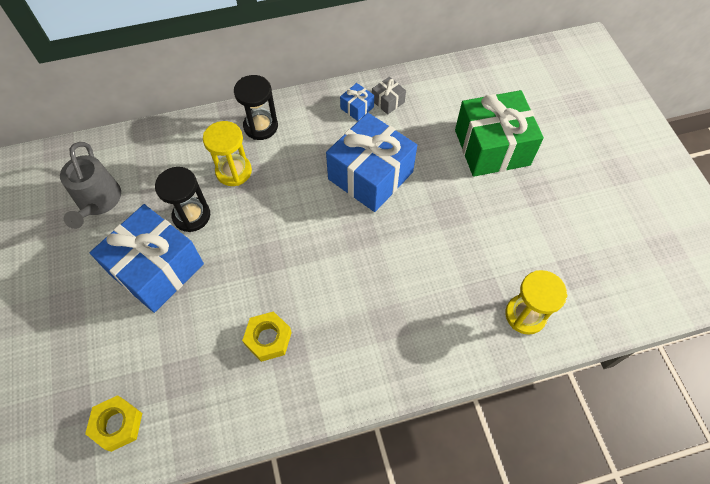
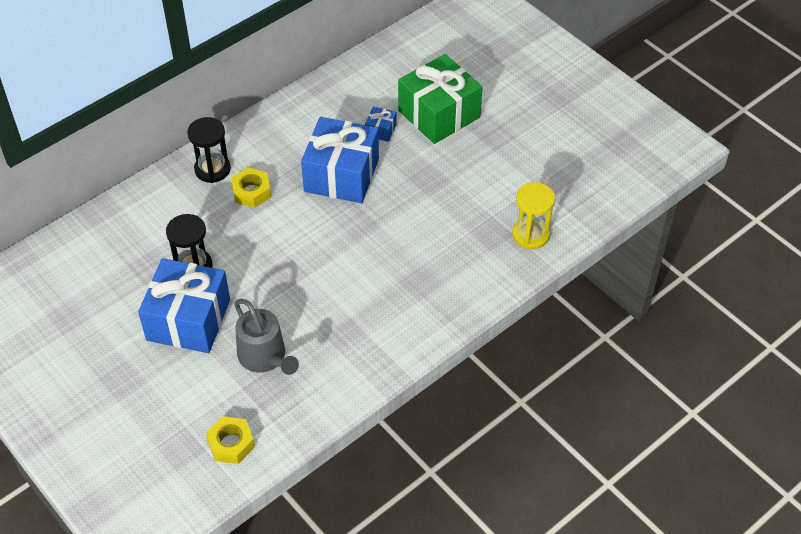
camera: 25 degrees left, 10 degrees down
(98, 201) = (93, 287): grey watering can -> grey watering can (265, 357)
(233, 171) = (210, 216): yellow hourglass -> none
(268, 338) = (324, 333): yellow nut -> yellow nut (251, 192)
(357, 108) = (296, 122): blue gift -> blue gift (381, 130)
(388, 101) = (322, 106): grey gift -> none

